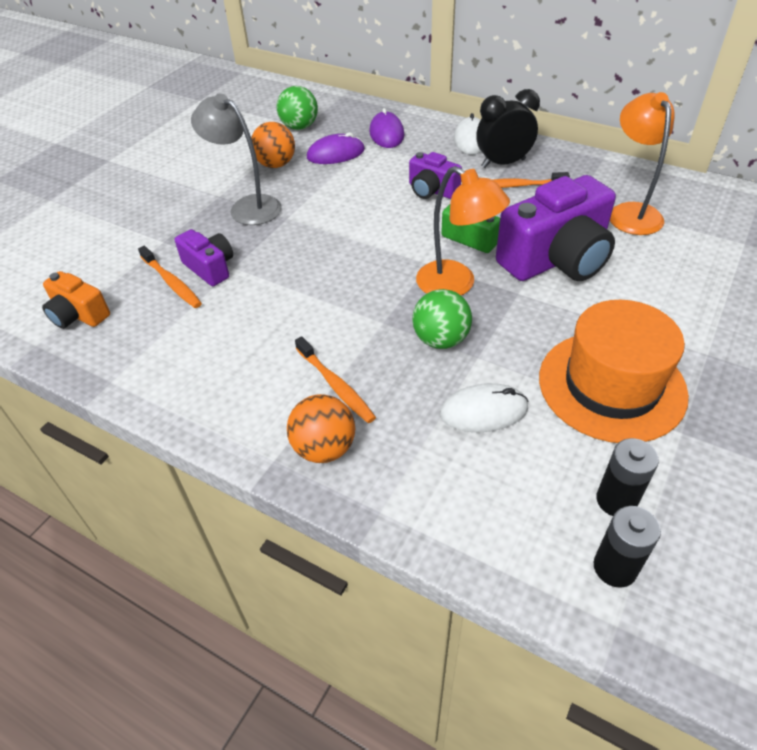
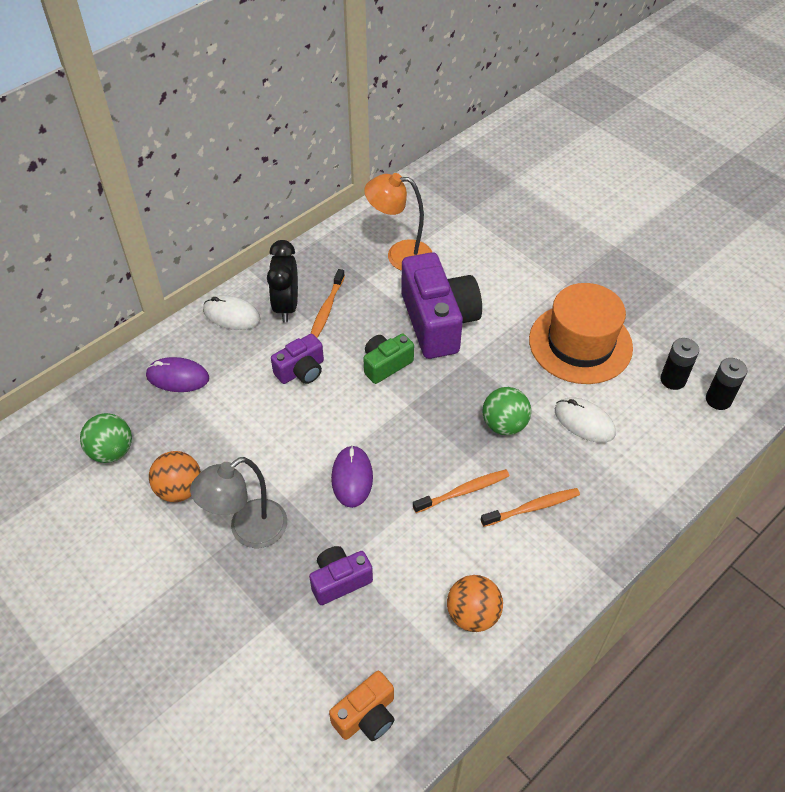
camera: 75 degrees left, 5 degrees up
(172, 282) = (349, 619): orange toothbrush -> orange toothbrush (463, 491)
(324, 448) = (594, 530): orange ball -> orange ball (473, 614)
(336, 154) = (190, 430): purple mouse -> purple mouse (352, 478)
(456, 285) = (443, 395): orange lamp -> none
(483, 411) = (584, 422): white mouse -> white mouse turned 60 degrees counterclockwise

